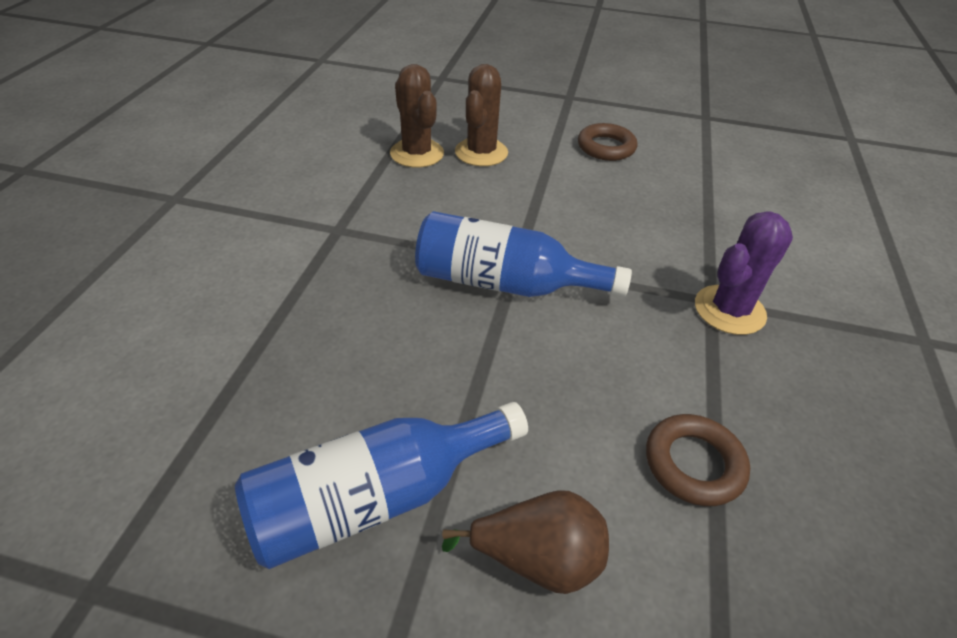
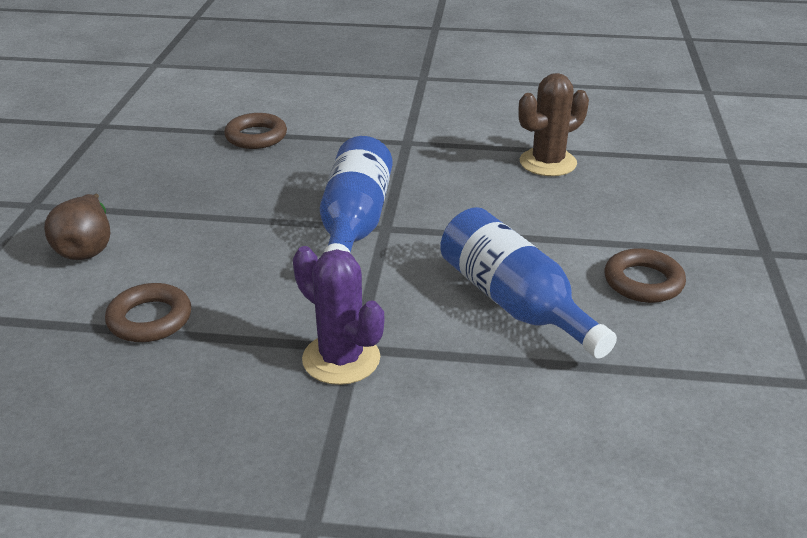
camera: 85 degrees right, 10 degrees down
(260, 359) = (256, 136): none -> brown ring
(375, 498) = (141, 189): blue bottle -> blue bottle (514, 303)
(481, 152) = (573, 197): brown cactus -> none

